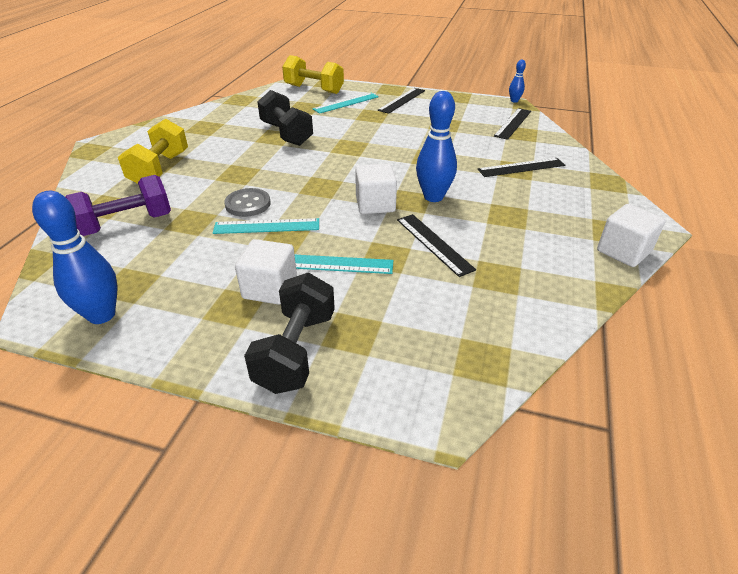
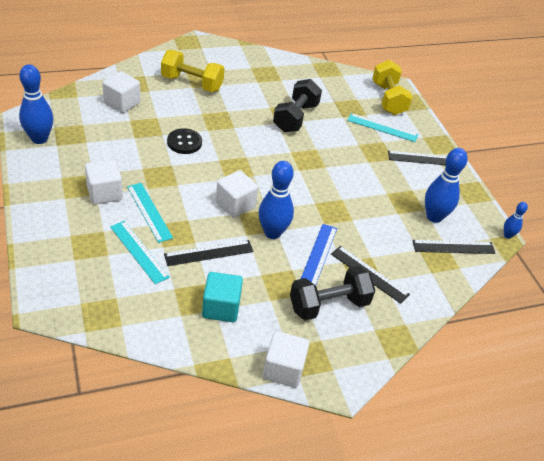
camera: 50 degrees right, 5 degrees up
(126, 224) = (122, 103): purple dumbbell -> white cube
(160, 169) = (192, 83): yellow dumbbell -> yellow dumbbell turned 45 degrees clockwise
(248, 204) = (184, 142): grey button -> black button
(267, 226) = (166, 163): turquoise ruler -> turquoise ruler (139, 251)
(296, 351) = (58, 227): black dumbbell -> black dumbbell (329, 305)
(434, 244) = (209, 253): black ruler -> black ruler turned 45 degrees clockwise
(473, 119) = (434, 217): none -> blue bowling pin
(481, 183) = (318, 255): none -> blue ruler
(520, 262) = (221, 307): none -> turquoise cube

